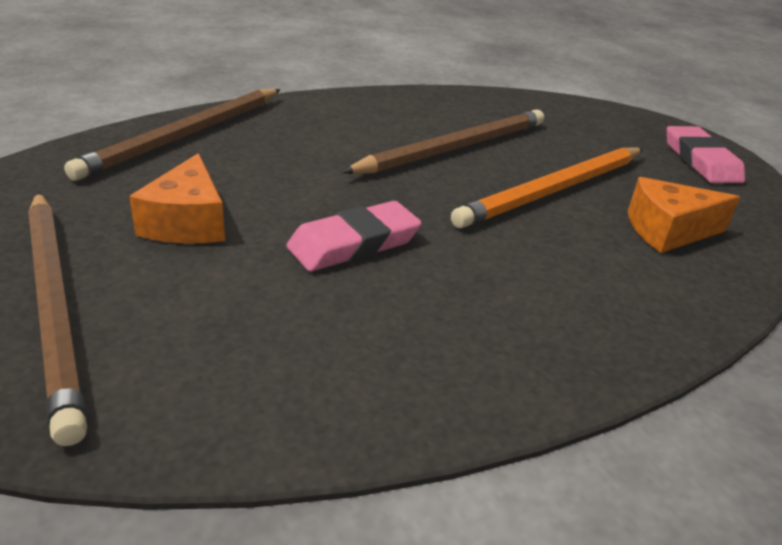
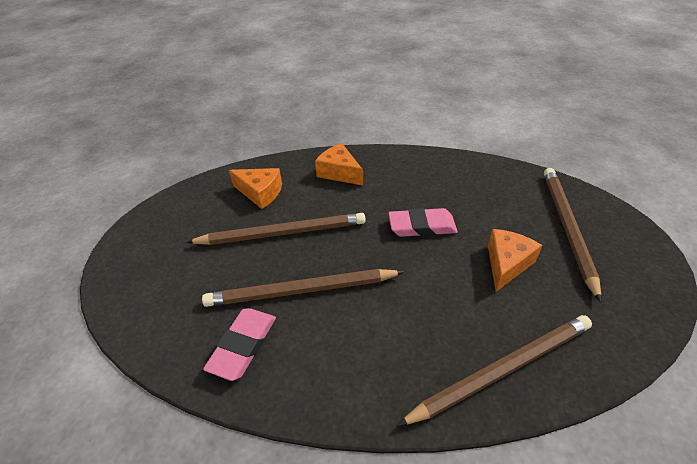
camera: 145 degrees left, 10 degrees up
(554, 190) = (281, 233): orange pencil -> brown pencil
(597, 301) = (339, 172): none -> orange cheese
(701, 161) = (156, 232): pink eraser -> pink eraser (243, 345)

